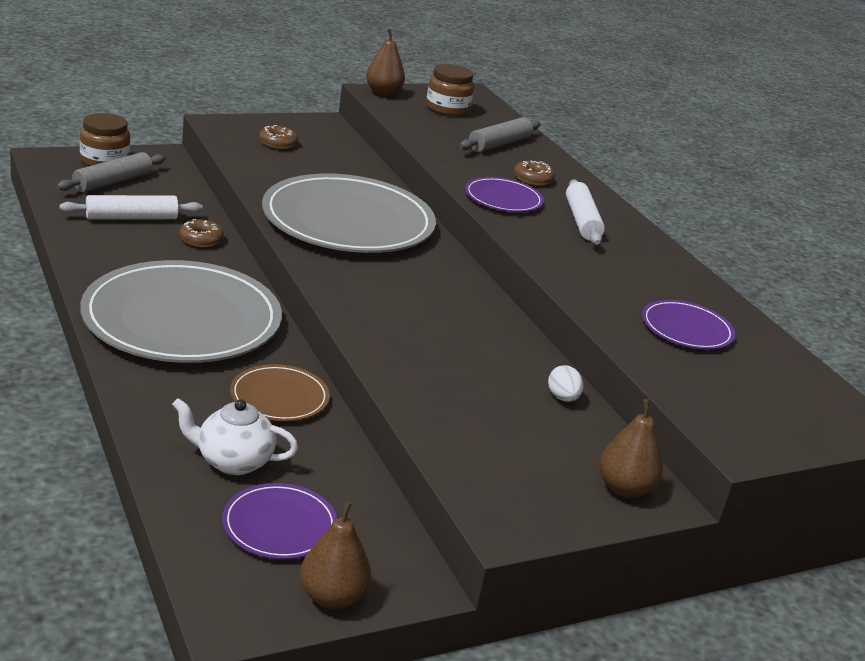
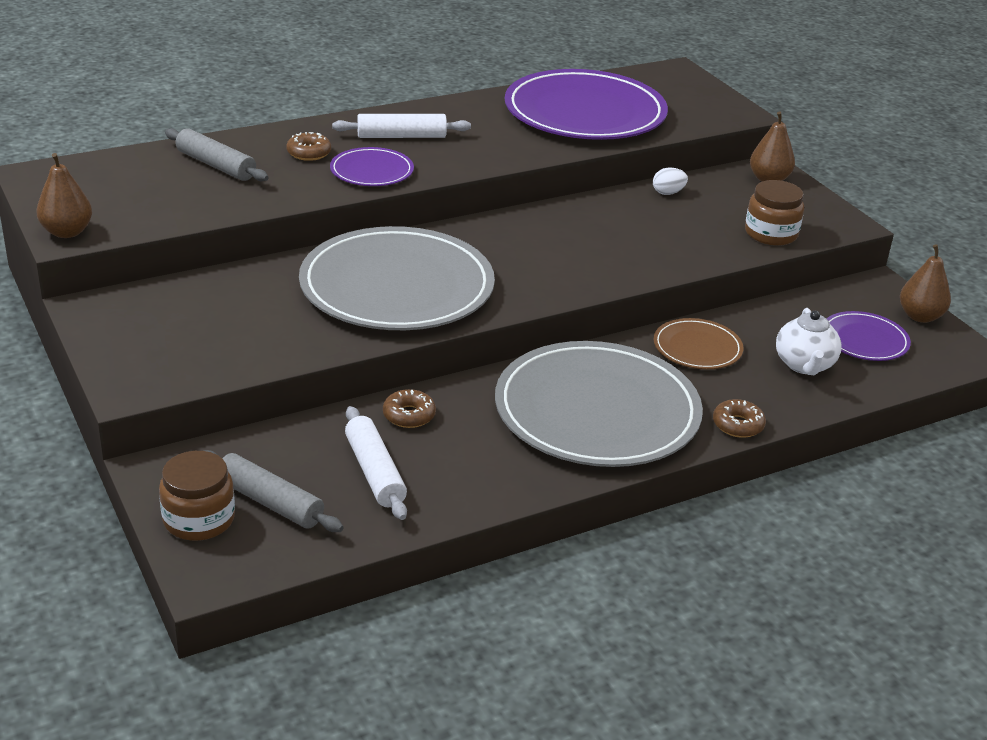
camera: 90 degrees left, 5 degrees up
(278, 143) = (183, 339): brown donut -> brown donut (738, 425)
(447, 109) = (109, 191): brown jar -> brown jar (771, 234)
(686, 329) = (585, 112): purple plate -> purple plate, size x2.15

